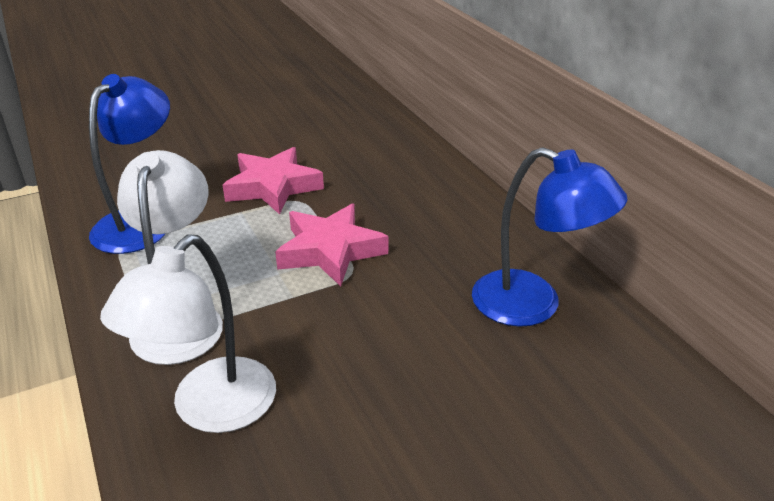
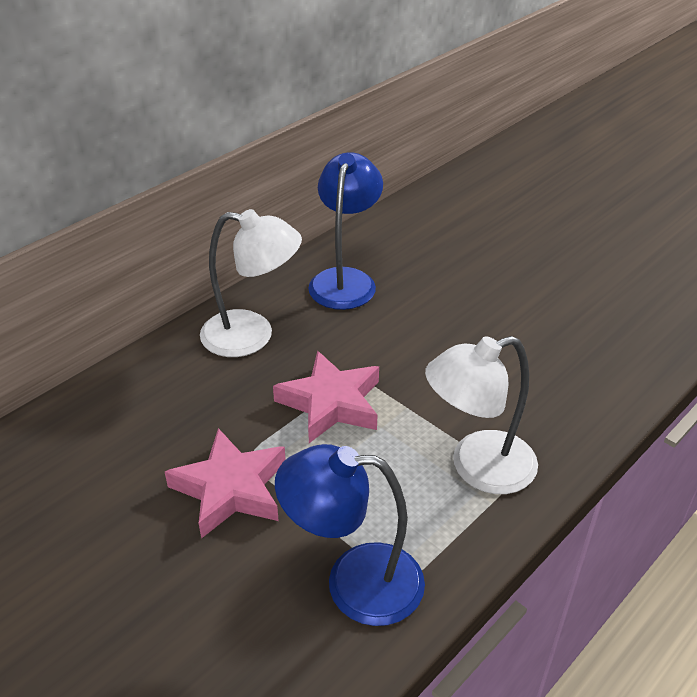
camera: 110 degrees left, 5 degrees up
(211, 410) = (550, 407): white lamp -> white lamp (252, 336)

